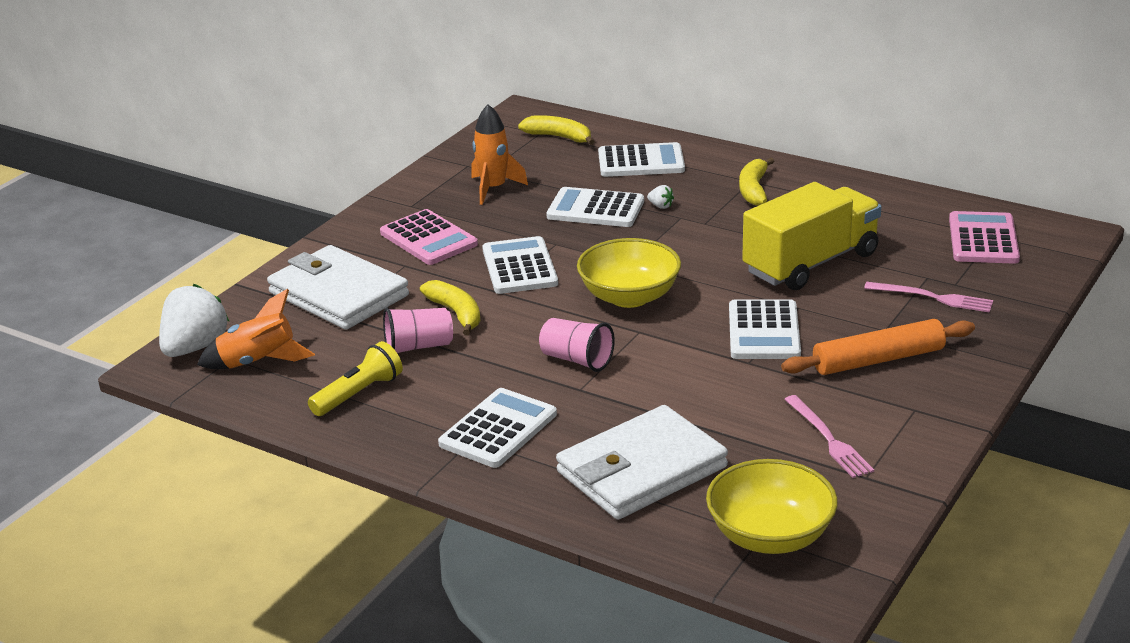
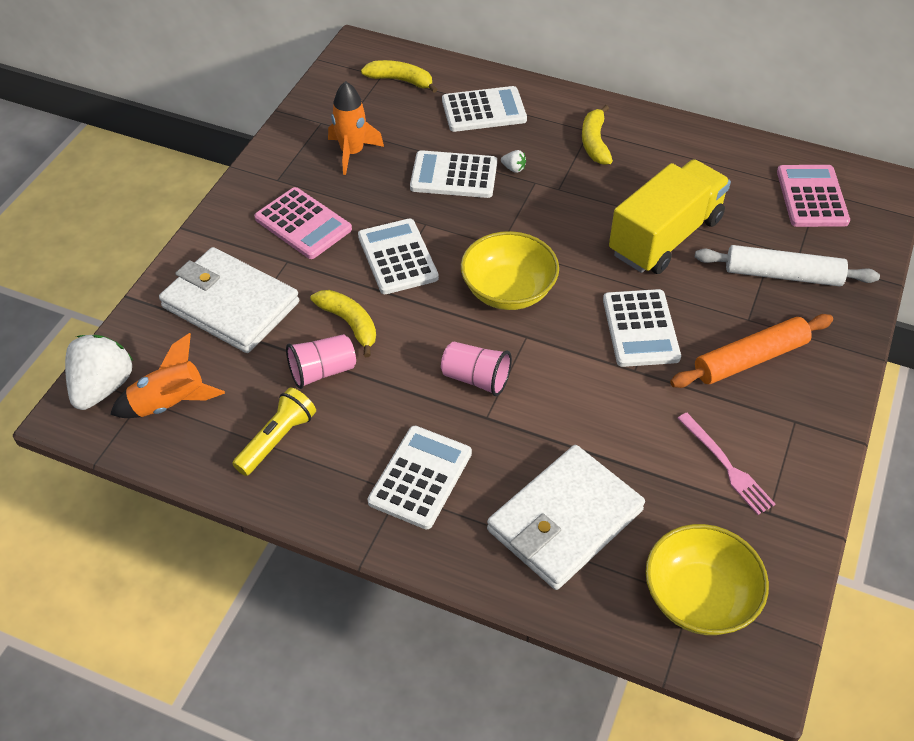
camera: 10 degrees left, 20 degrees up
(933, 298) = (782, 275): pink fork -> white rolling pin

